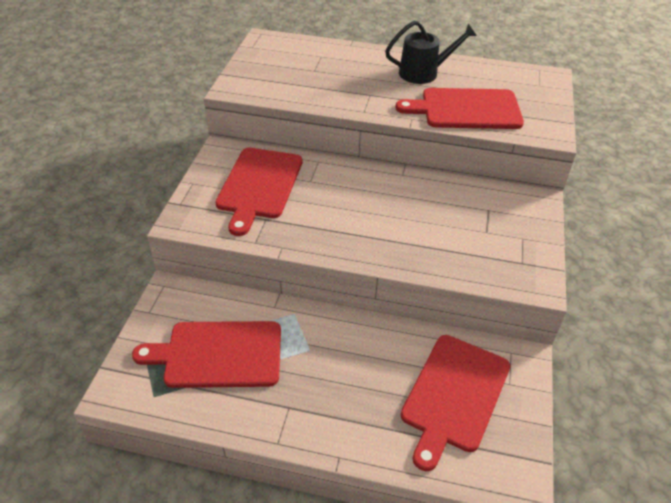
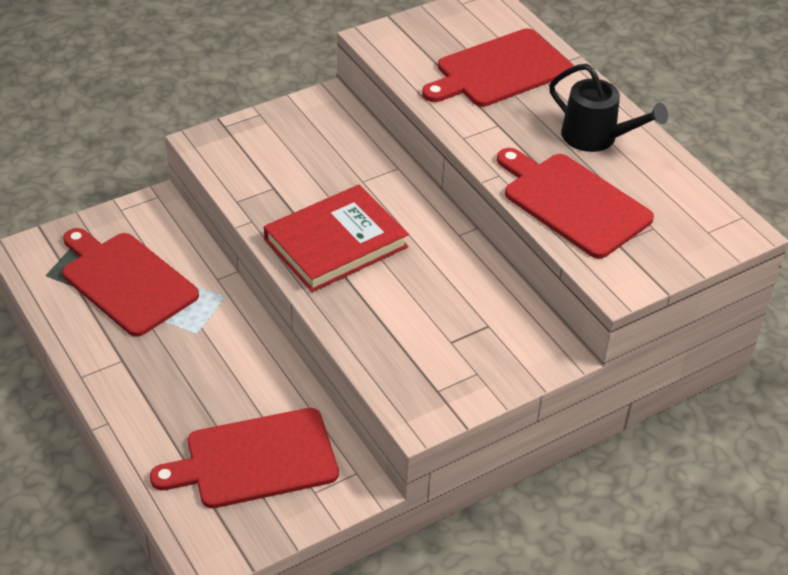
camera: 45 degrees right, 0 degrees up
(259, 186) = (310, 154): red cutting board -> red cutting board (499, 70)
(349, 224) = (336, 243): none -> red book

